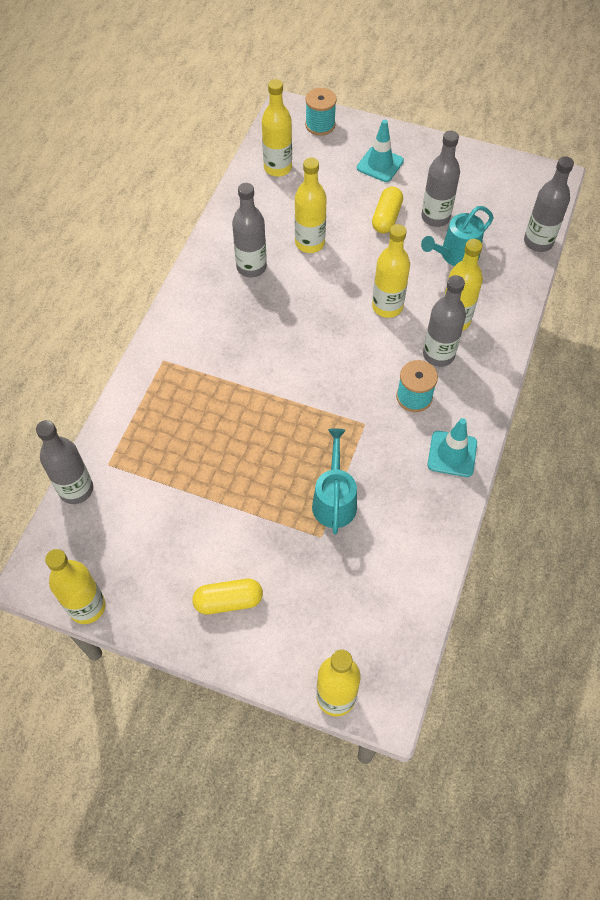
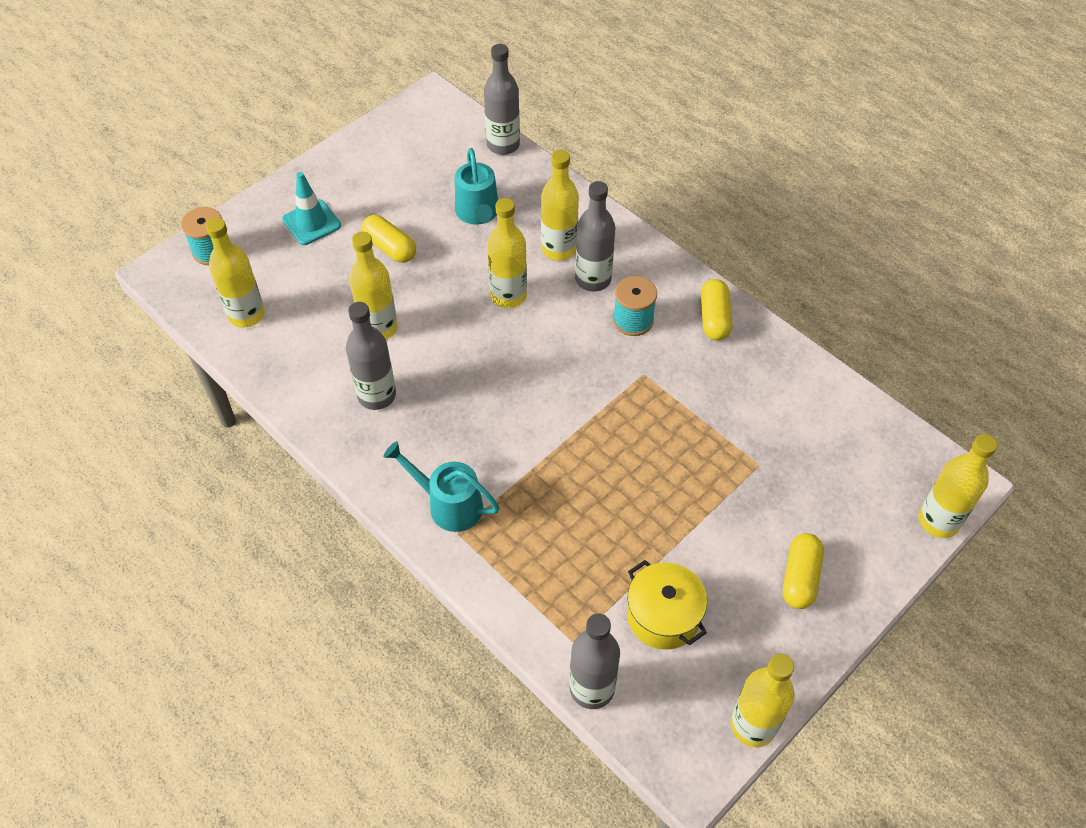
camera: 65 degrees left, 5 degrees down
(152, 515) = (663, 616): none -> yellow pot
(334, 500) = (721, 436): turquoise watering can -> turquoise watering can (448, 504)
(435, 217) = (417, 208): grey bottle -> none
(452, 454) = (714, 318): turquoise traffic cone -> yellow capsule

